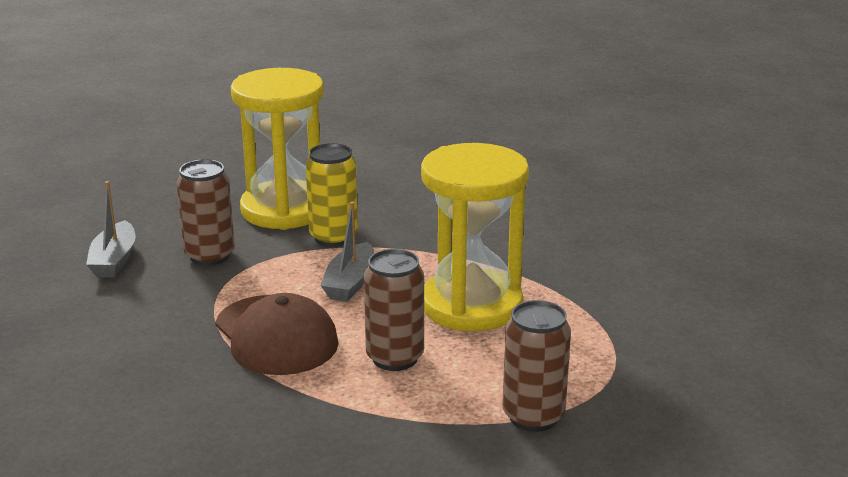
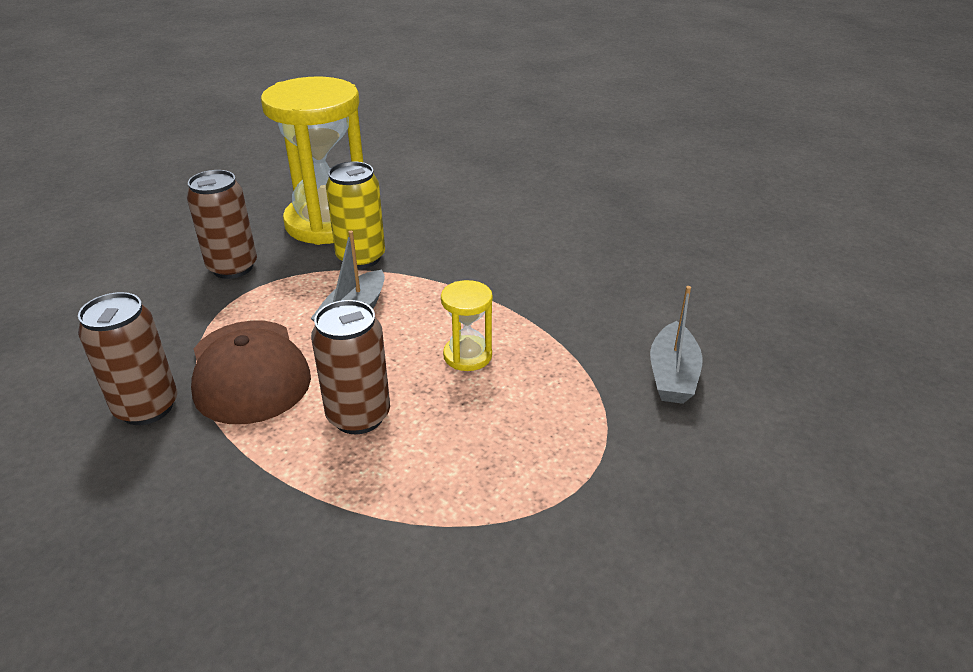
camera: 10 degrees right, 10 degrees up
(114, 260) = (141, 264): grey boat -> grey boat (672, 375)
(471, 305) = (467, 355): yellow hourglass -> yellow hourglass, size x0.44
(533, 416) = (482, 522): brown can -> brown can (147, 407)

